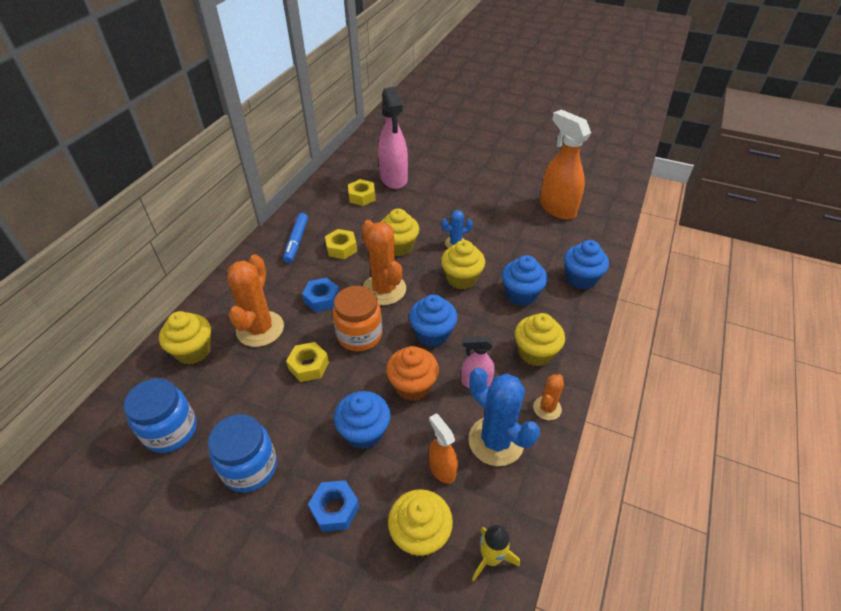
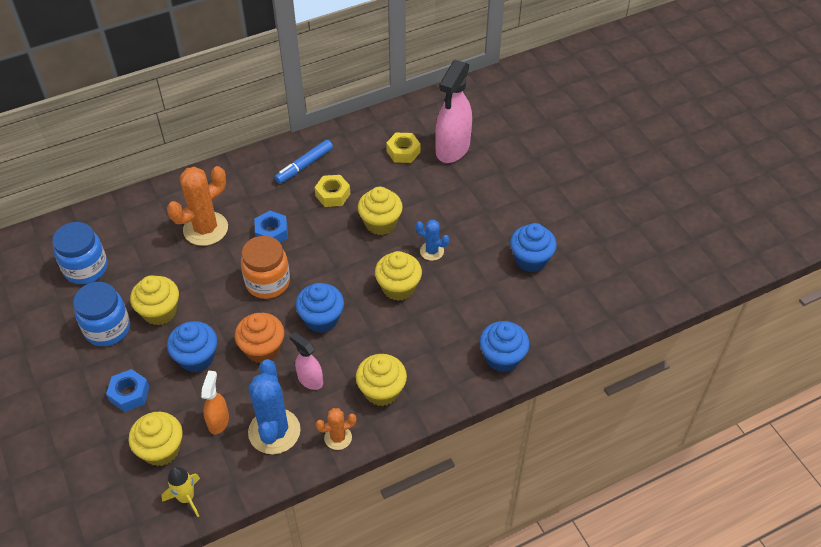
camera: 40 degrees right, 5 degrees up
(193, 351) = (148, 217): yellow cupcake -> yellow cupcake (160, 312)
(308, 366) = (209, 282): yellow nut -> none
(384, 289) = (326, 255): orange cactus -> none
(521, 294) = (431, 335): blue cupcake -> blue cupcake (530, 259)
(557, 208) = (571, 276): orange spray bottle -> none

